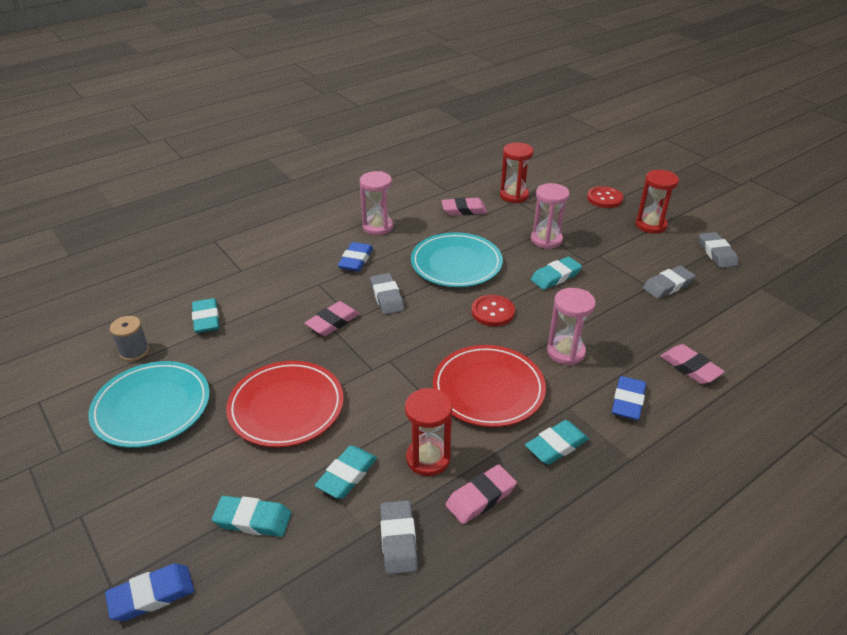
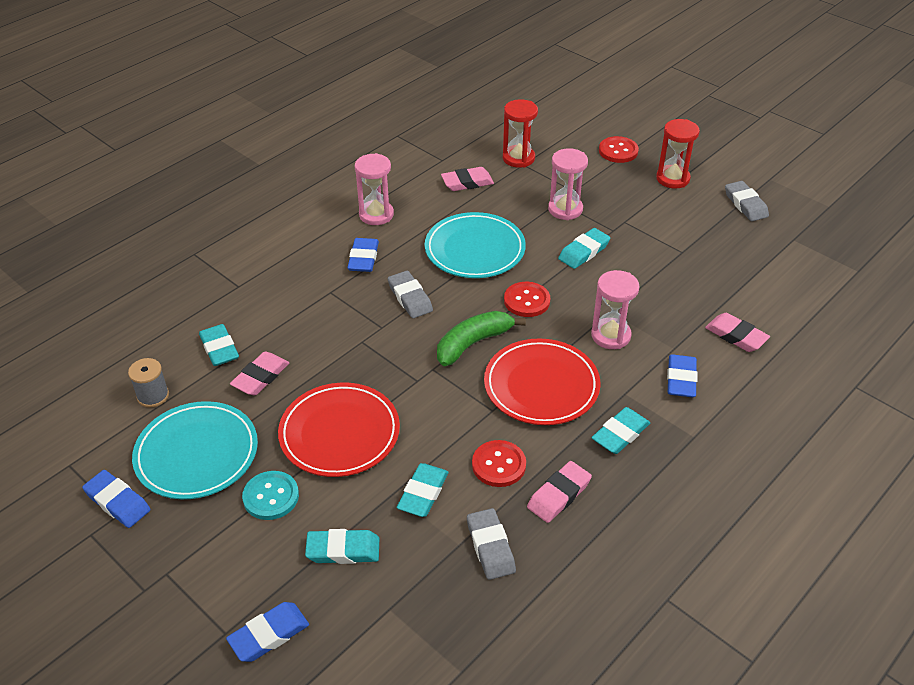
camera: 10 degrees left, 5 degrees up
(65, 441) = (118, 502): none -> blue eraser
(203, 457) = (271, 496): none -> turquoise button
(332, 322) = (359, 334): pink eraser -> pink eraser (260, 377)
(428, 458) = (498, 465): red hourglass -> red button
(433, 343) = (473, 343): none -> green banana
(668, 285) = (701, 248): grey eraser -> none

